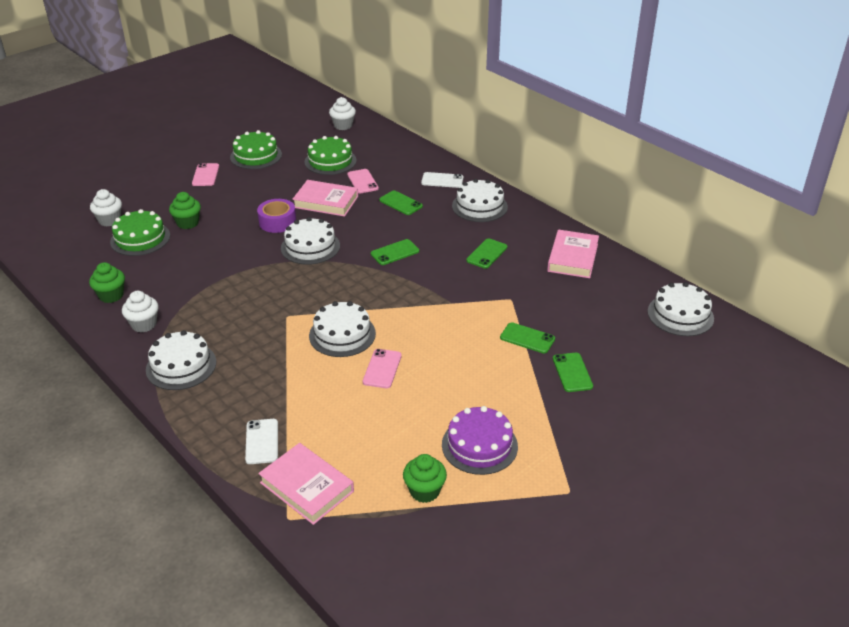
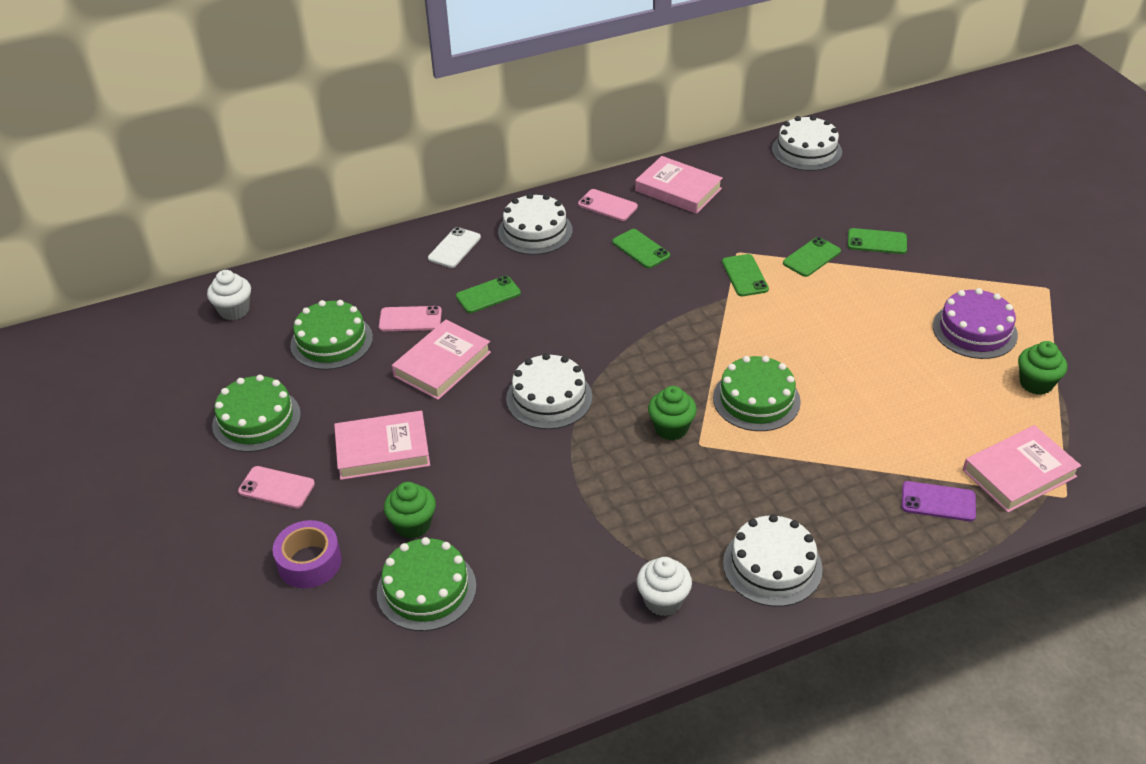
camera: 70 degrees left, 5 degrees up
(109, 220) = (346, 628): white cupcake -> none
(111, 295) = (572, 637): green cupcake -> green cupcake (671, 428)
(244, 199) = (382, 450): none -> pink book
(262, 441) = (938, 502): white phone -> purple phone
(277, 222) = (467, 422): purple tape -> purple tape (309, 562)
(342, 334) = (756, 399): white cake -> green cake
(382, 369) = (832, 377): pink phone -> pink phone (607, 205)
(395, 252) = (601, 322): green phone -> green phone (745, 275)

